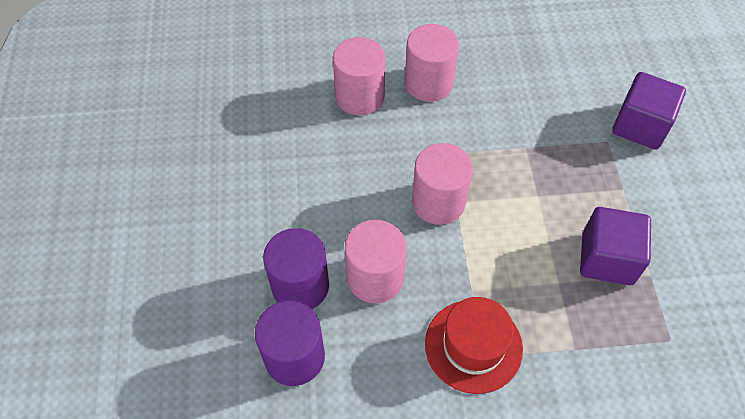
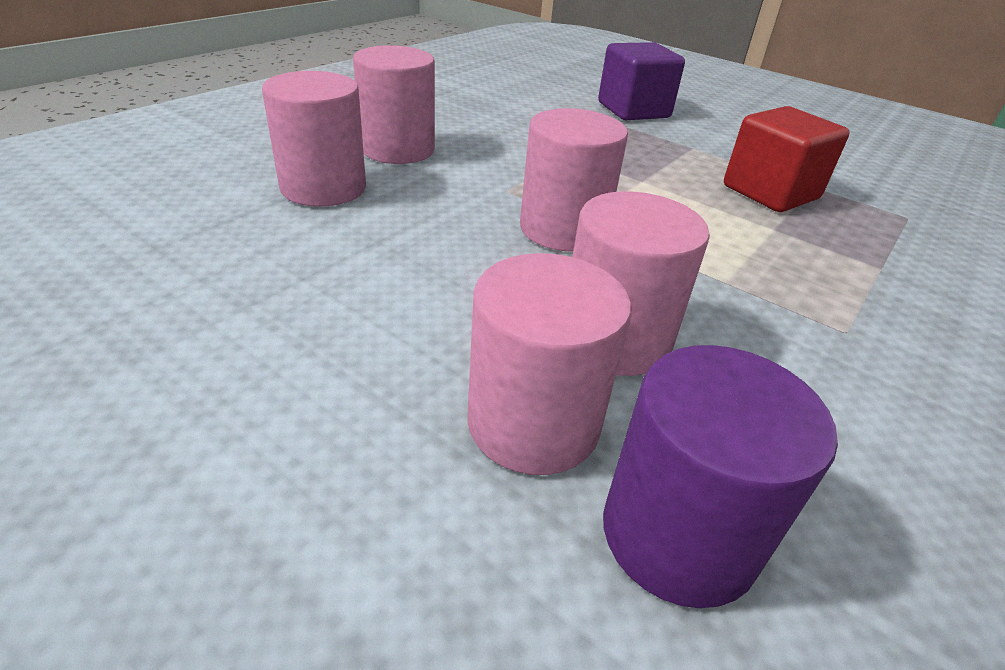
camera: 50 degrees left, 20 degrees down
(300, 286) = (533, 423): purple cylinder -> pink cylinder
(473, 346) = (821, 328): red hat -> none
(607, 259) = (770, 192): purple cube -> red cube

